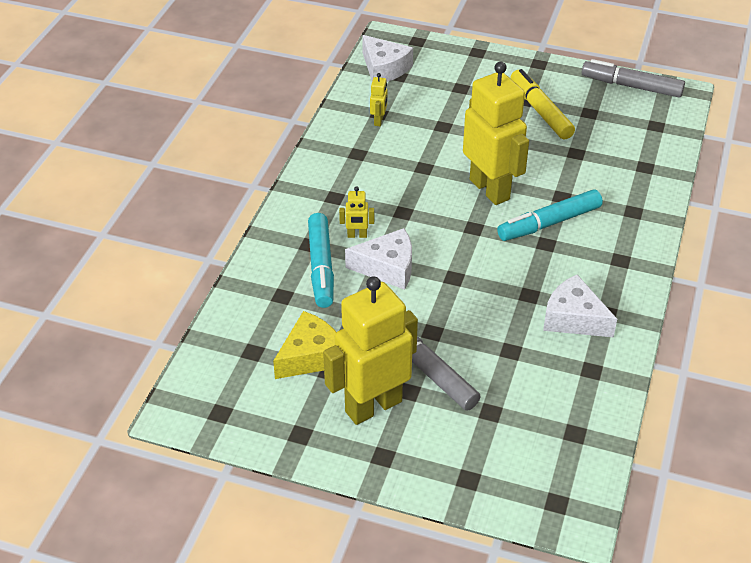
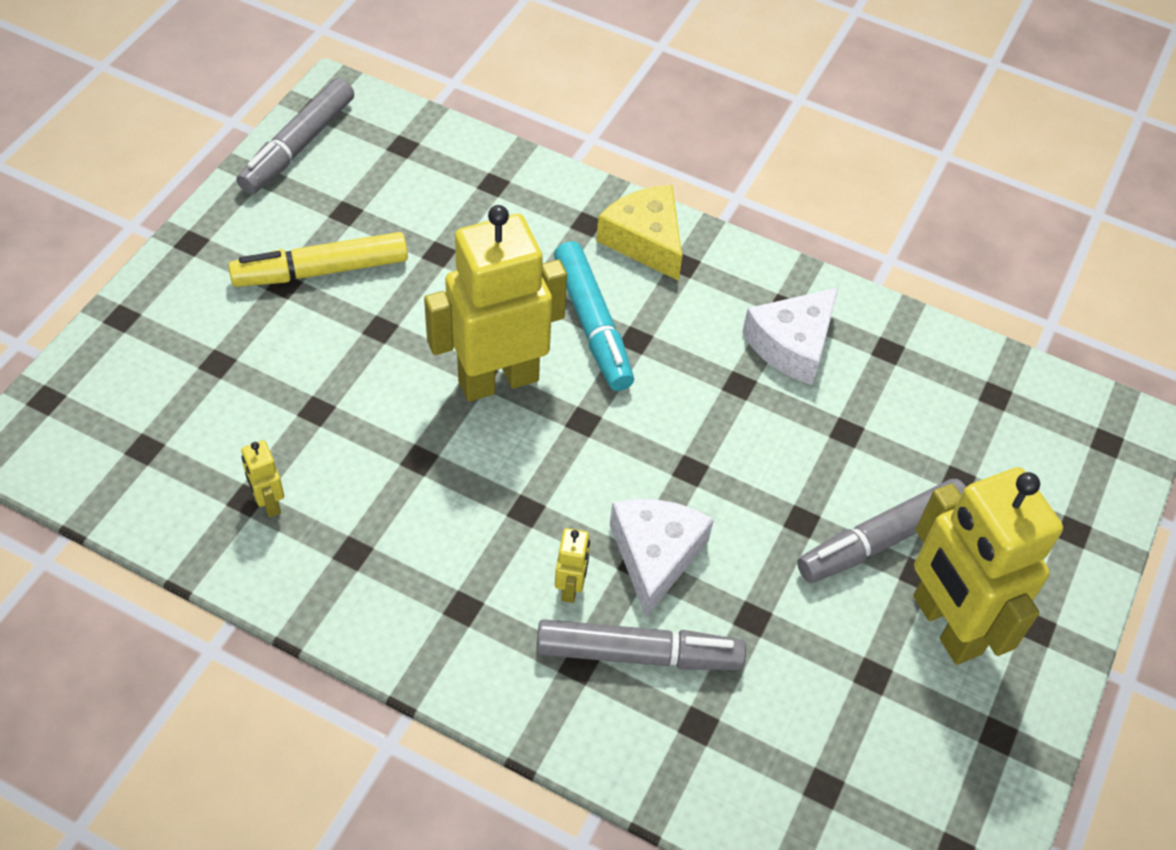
camera: 85 degrees left, 10 degrees up
(311, 356) = (841, 698): yellow cheese -> yellow cheese (645, 240)
(321, 267) = (638, 654): turquoise marker -> grey marker
(378, 121) = (269, 503): yellow robot -> yellow robot turned 135 degrees counterclockwise
(384, 68) = (112, 467): white cheese -> none

